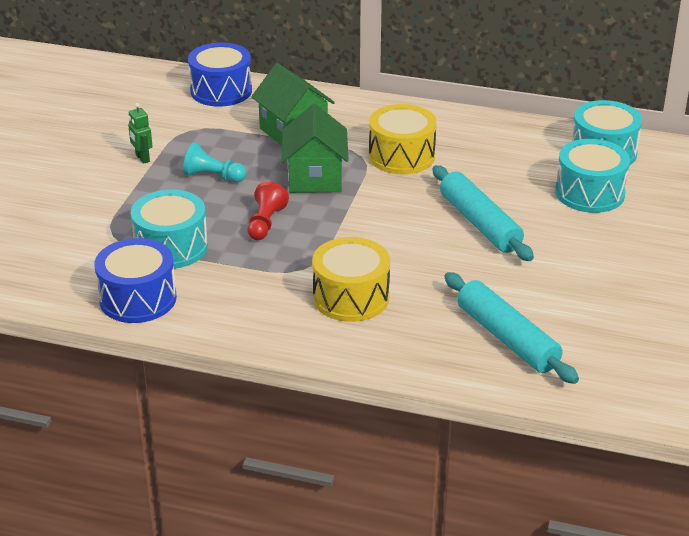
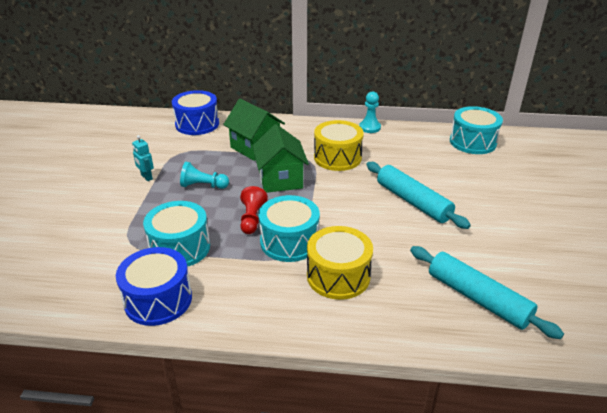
camera: 10 degrees left, 0 degrees up
(142, 158) = (146, 177): green robot -> turquoise robot
(463, 117) = (369, 127): none -> turquoise pawn
(589, 193) = (479, 171): turquoise drum -> turquoise drum (289, 242)

